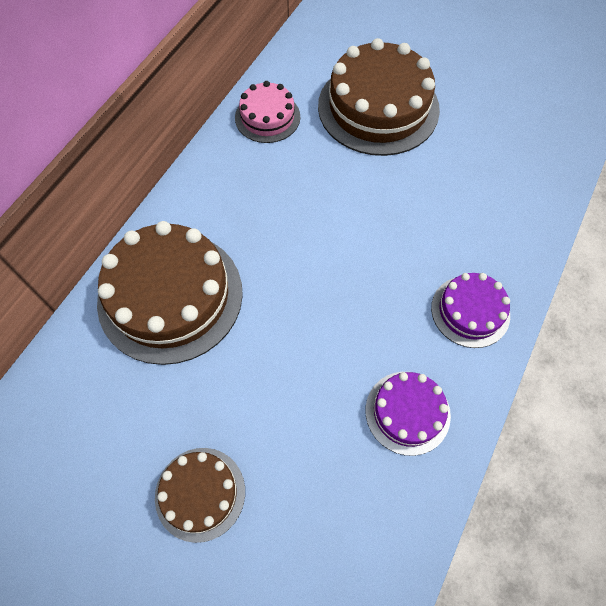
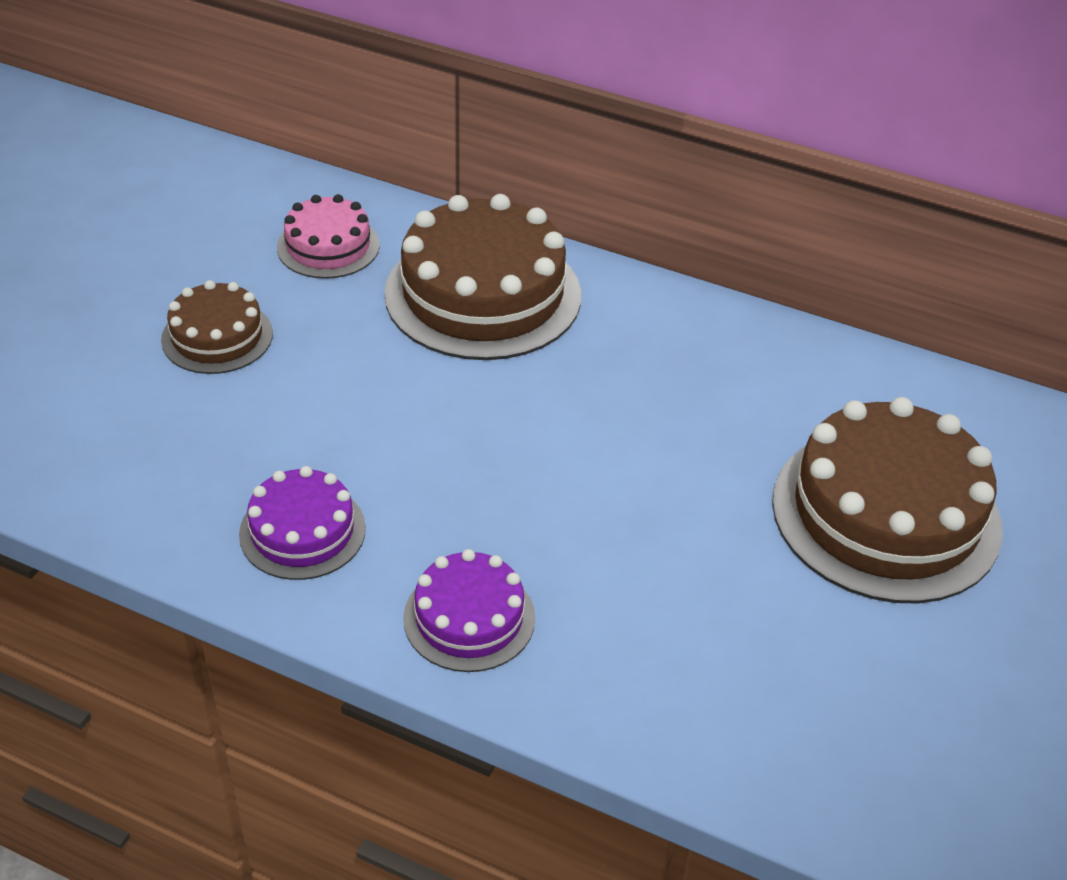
camera: 85 degrees right, 20 degrees down
(267, 117) = (822, 374): pink cake -> pink cake (328, 246)

